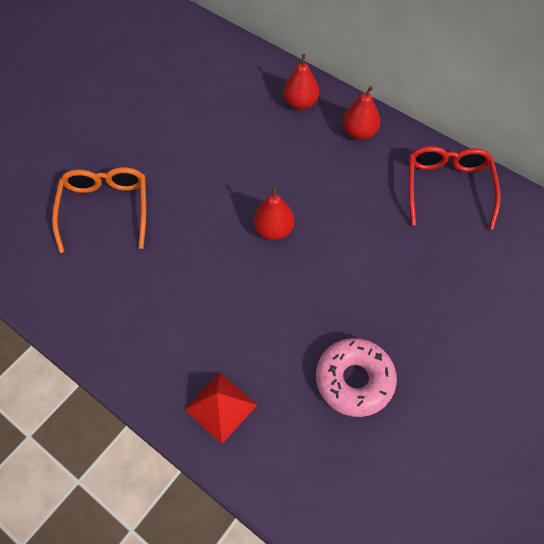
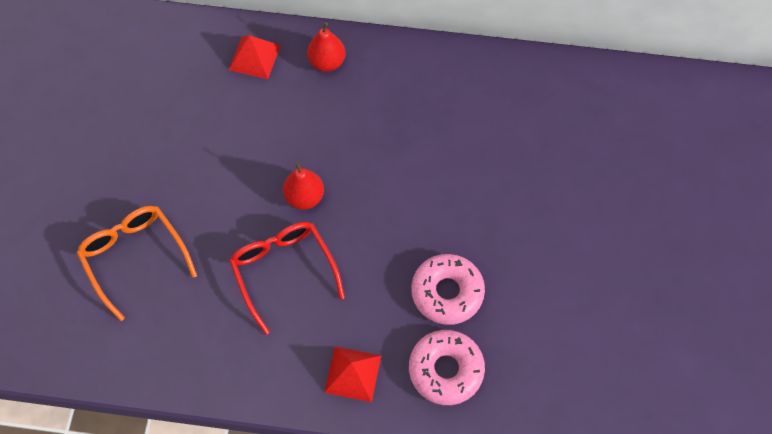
camera: 30 degrees left, 5 degrees up
(300, 103) = (254, 57): red pear -> red pyramid
(310, 454) = (446, 370): none -> pink donut
(447, 188) = (434, 80): red glasses -> red glasses (284, 271)

